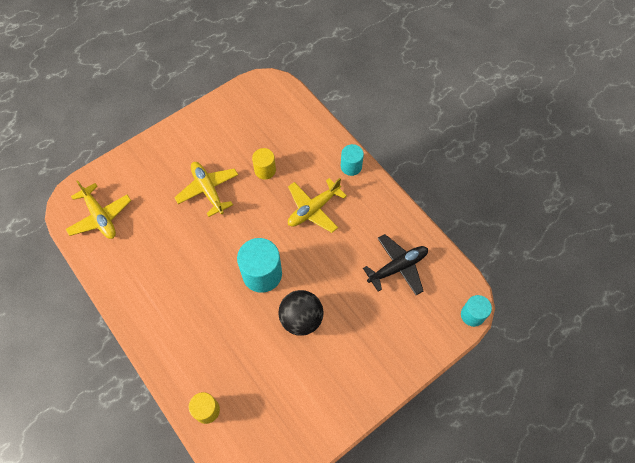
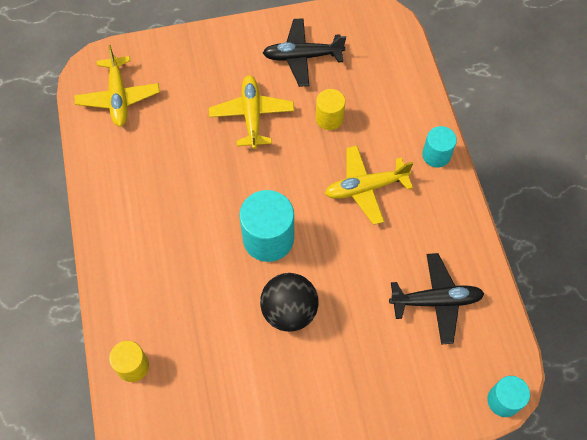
camera: 25 degrees right, 0 degrees up
(225, 133) = (302, 57): none -> black plane

